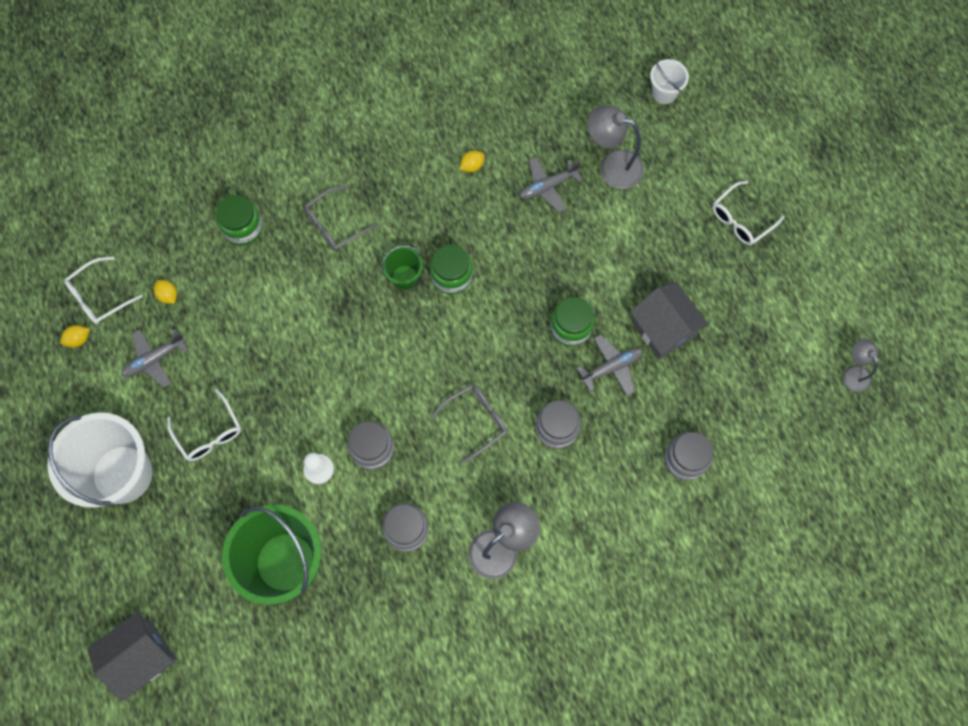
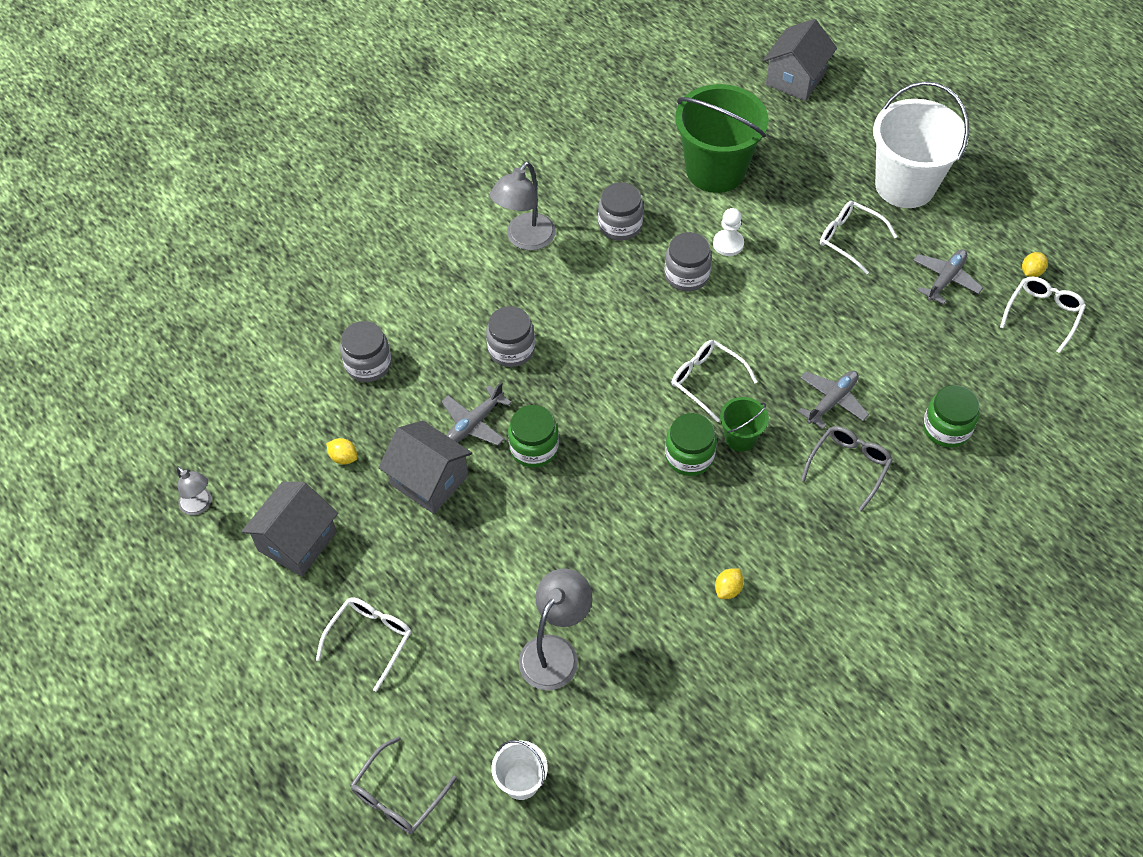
camera: 160 degrees right, 15 degrees down
(168, 295) = (975, 338): yellow lemon -> yellow lemon (343, 457)
(406, 337) = (706, 380): none -> white glasses
(475, 421) = (597, 330): grey glasses -> grey glasses (398, 796)
(548, 187) = (624, 596): grey plane -> grey plane (832, 401)
(612, 166) = (555, 651): grey lamp -> grey lamp turned 60 degrees counterclockwise
(780, 314) = (297, 541): none -> grey house

